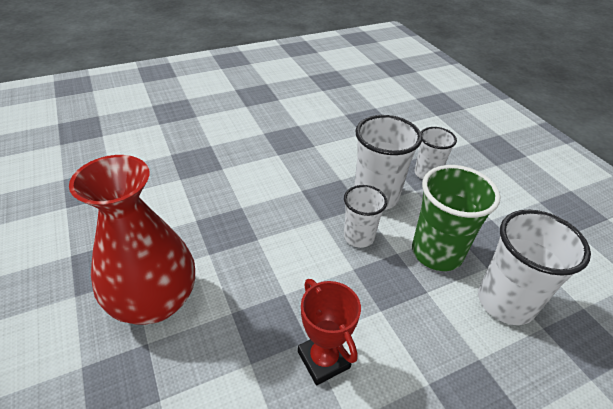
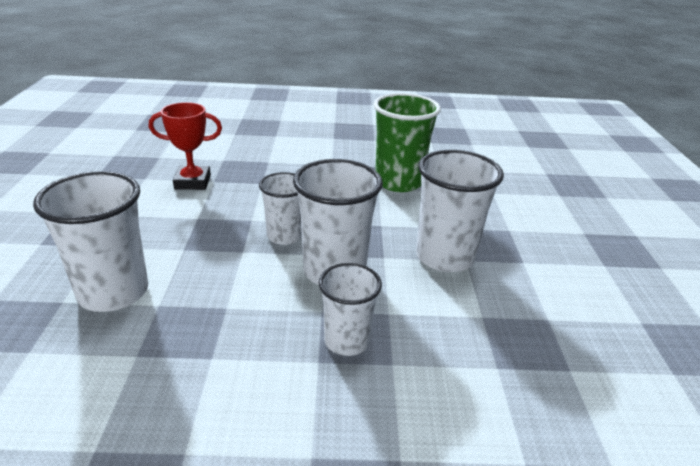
camera: 115 degrees right, 10 degrees down
(155, 301) = (305, 141): red vase -> none
(318, 154) = (444, 257): none -> white cup
(437, 252) = (215, 277): green cup -> green cup (398, 182)

